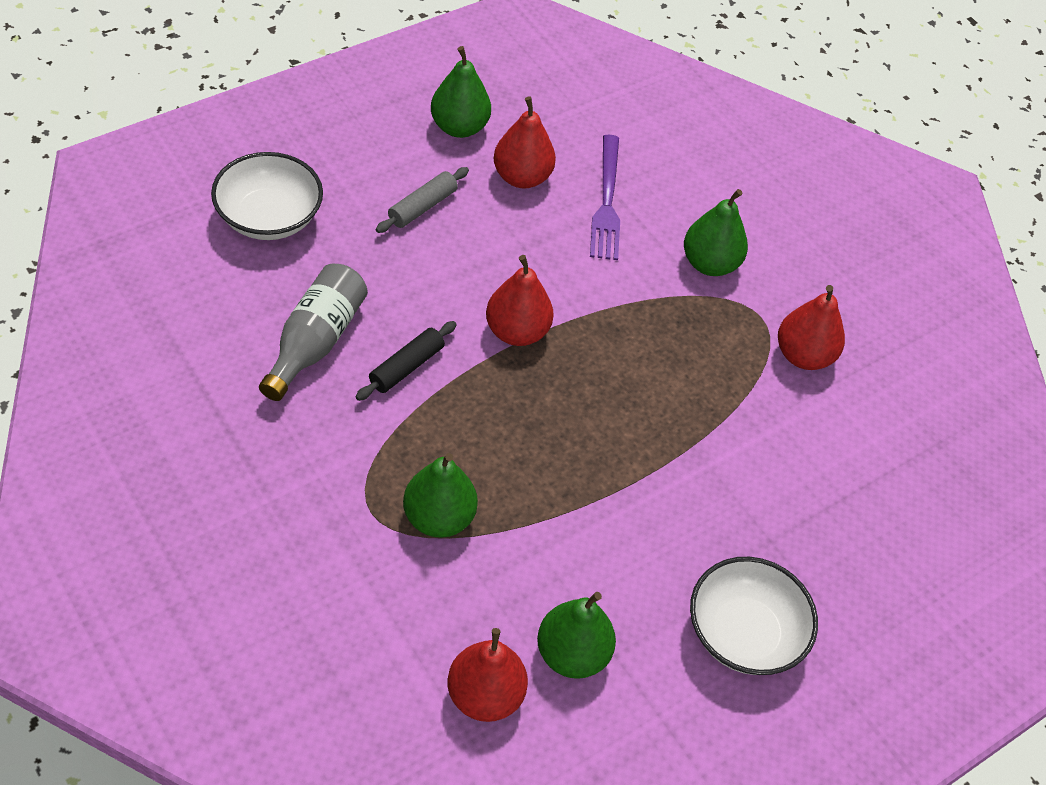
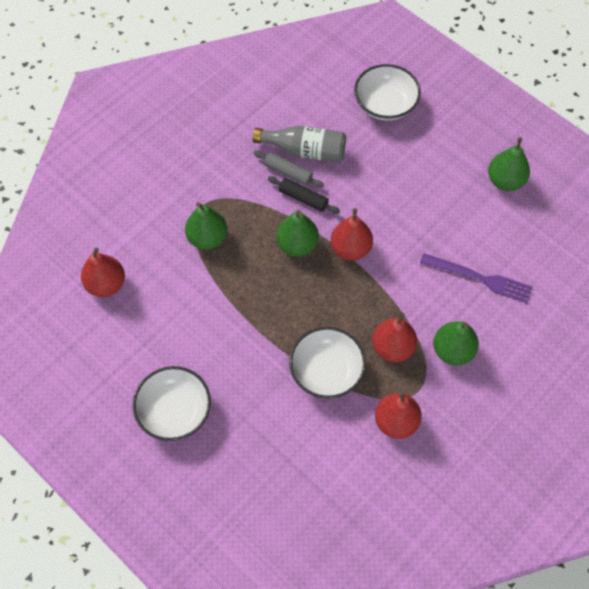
camera: 85 degrees right, 10 degrees up
(422, 206) = (428, 177): grey rolling pin -> grey rolling pin (288, 172)
(521, 177) = (478, 225): red pear -> red pear (392, 347)
(572, 654) = (140, 321): green pear -> green pear (297, 245)
(606, 202) = (479, 278): purple fork -> purple fork turned 150 degrees counterclockwise
(713, 415) = (326, 371): none -> white bowl

